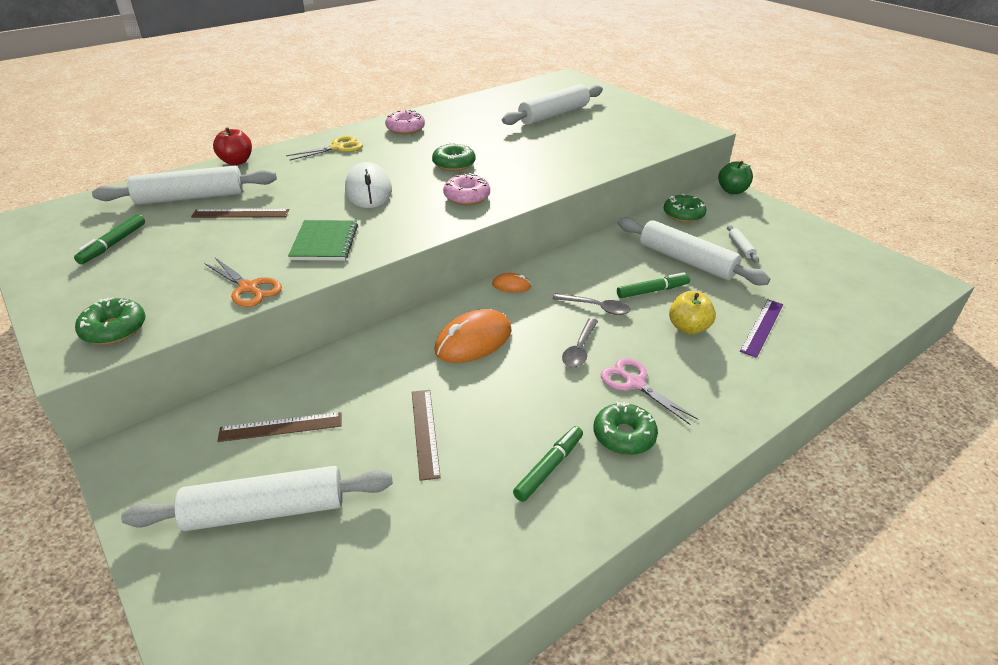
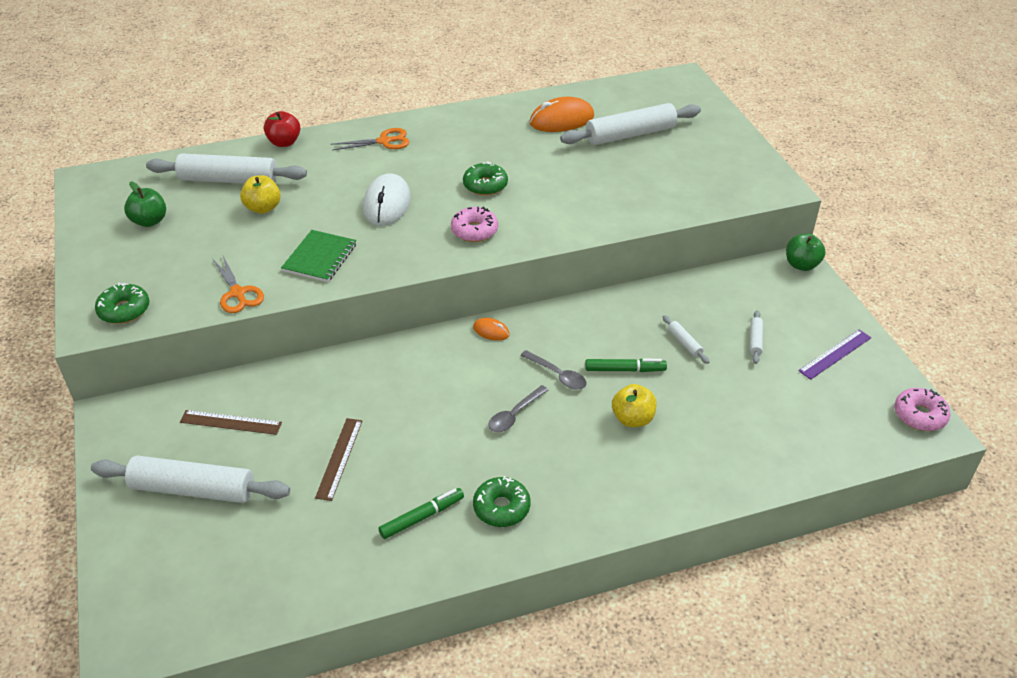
camera: 20 degrees right, 5 degrees up
(113, 244) = (149, 221): green marker -> green apple
(240, 213) = (263, 208): brown ruler -> yellow apple
(338, 147) = (384, 141): yellow scissors -> orange scissors
(405, 128) = (463, 127): pink donut -> pink donut (919, 415)
(473, 341) = (424, 382): orange mouse -> orange mouse (561, 120)
(634, 383) = (543, 462): pink scissors -> none
(683, 214) = (722, 285): green donut -> none
(686, 261) = (684, 343): white rolling pin -> white rolling pin, size x0.43
(762, 327) = (707, 437): purple ruler -> purple ruler (835, 354)

